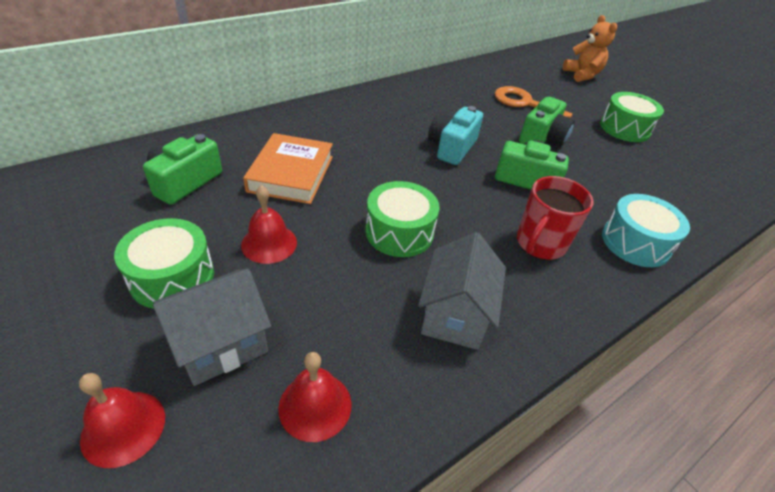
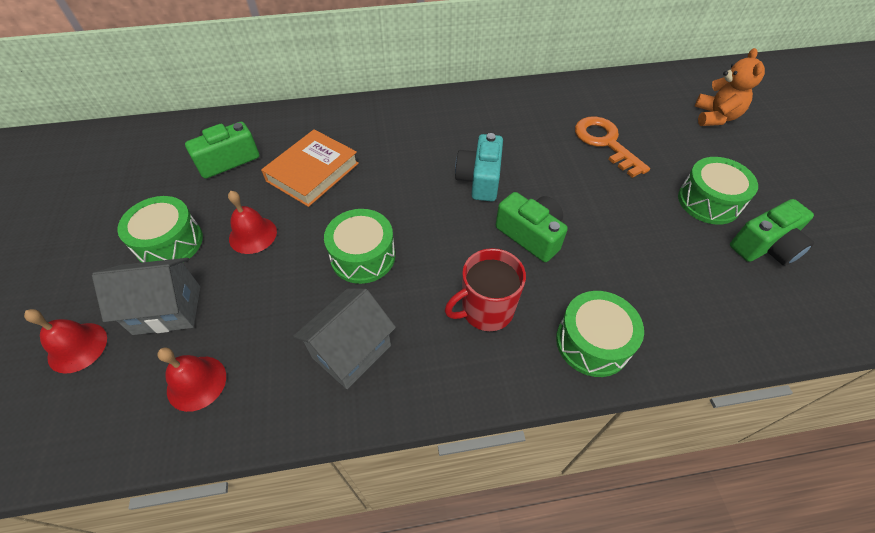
camera: 30 degrees right, 10 degrees up
(452, 147) = (480, 179): turquoise camera -> turquoise camera turned 45 degrees counterclockwise
(542, 138) = (590, 190): green camera -> green camera (765, 246)
(635, 242) = (592, 342): turquoise drum -> green drum

